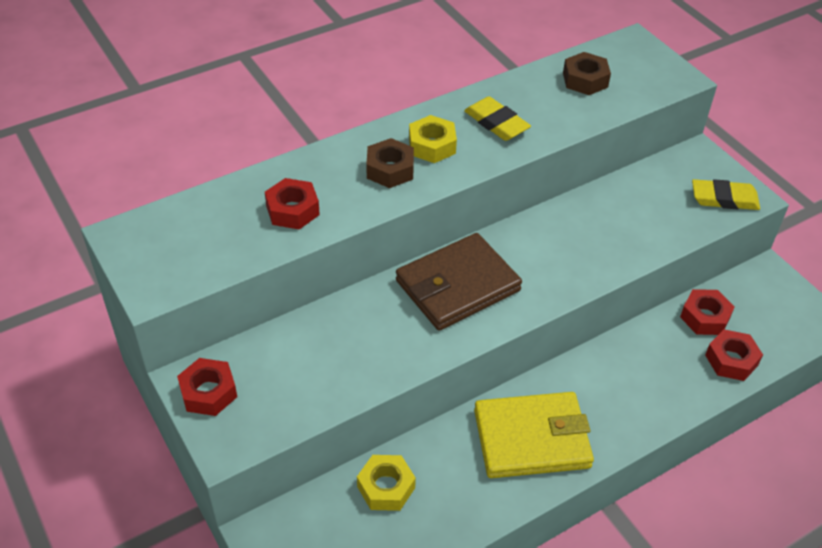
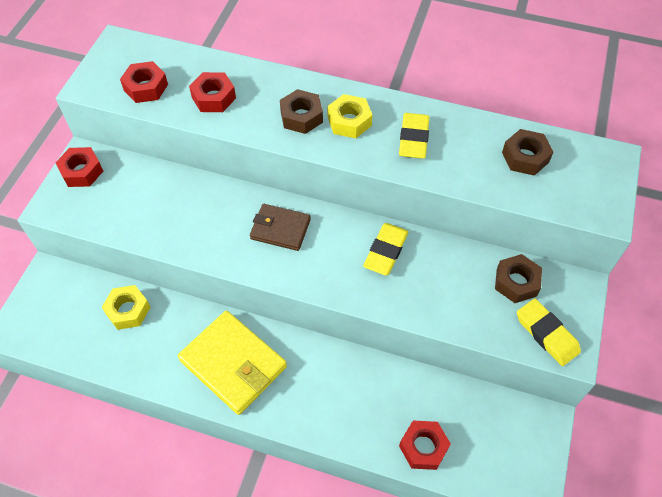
camera: 50 degrees right, 10 degrees up
(457, 286) = (280, 229): brown wallet -> brown wallet, size x0.60
(555, 235) = (385, 251): none -> yellow eraser
(662, 183) = (516, 282): none -> brown nut
(705, 317) = (449, 403): red nut -> red nut (146, 87)

